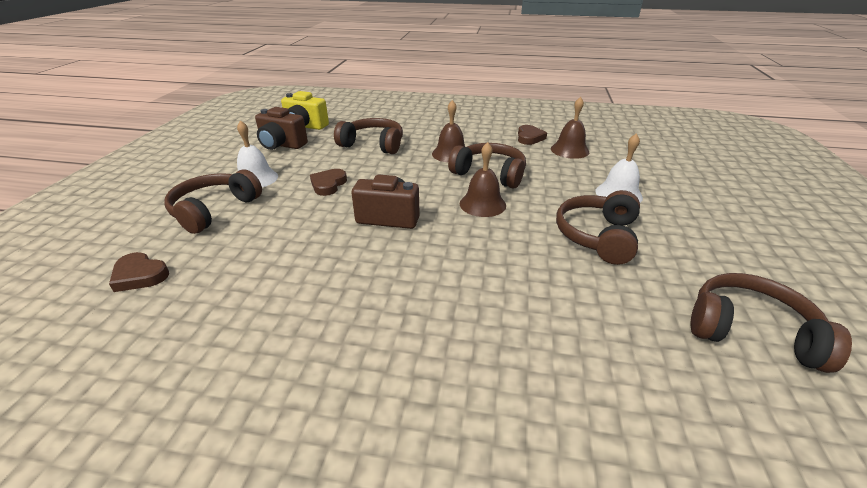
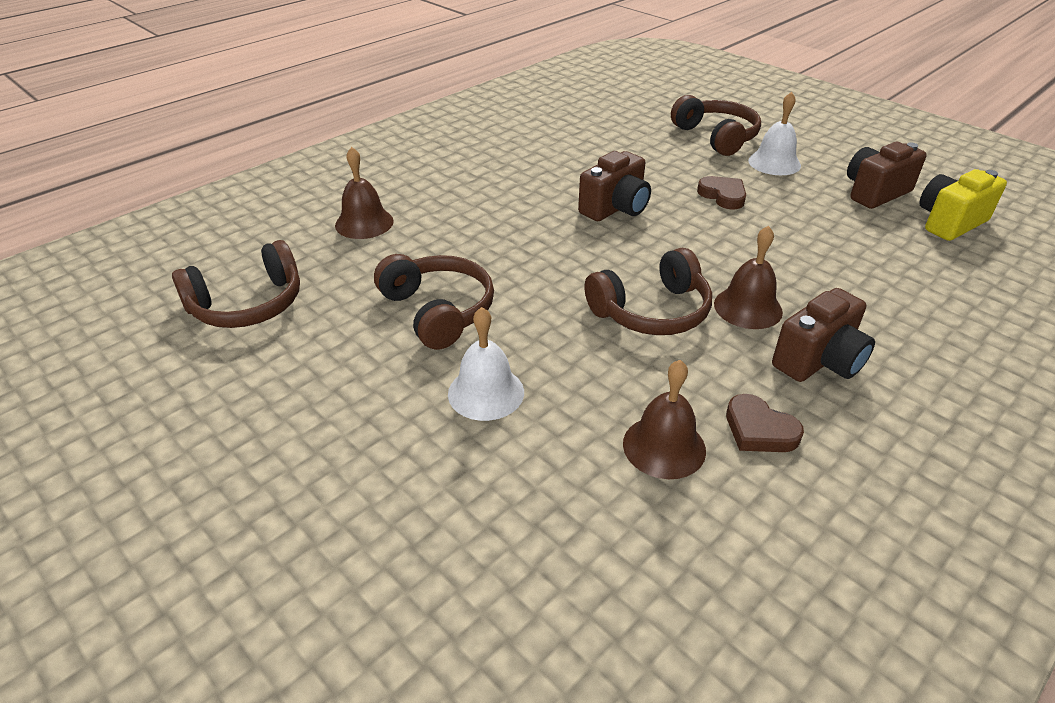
camera: 125 degrees right, 5 degrees up
(140, 275) = (636, 106): brown heart -> none
(373, 145) = (832, 255): brown headphones -> none
(469, 135) = (819, 361): none -> brown camera
(482, 204) = (581, 270): brown bell -> brown bell (364, 223)

